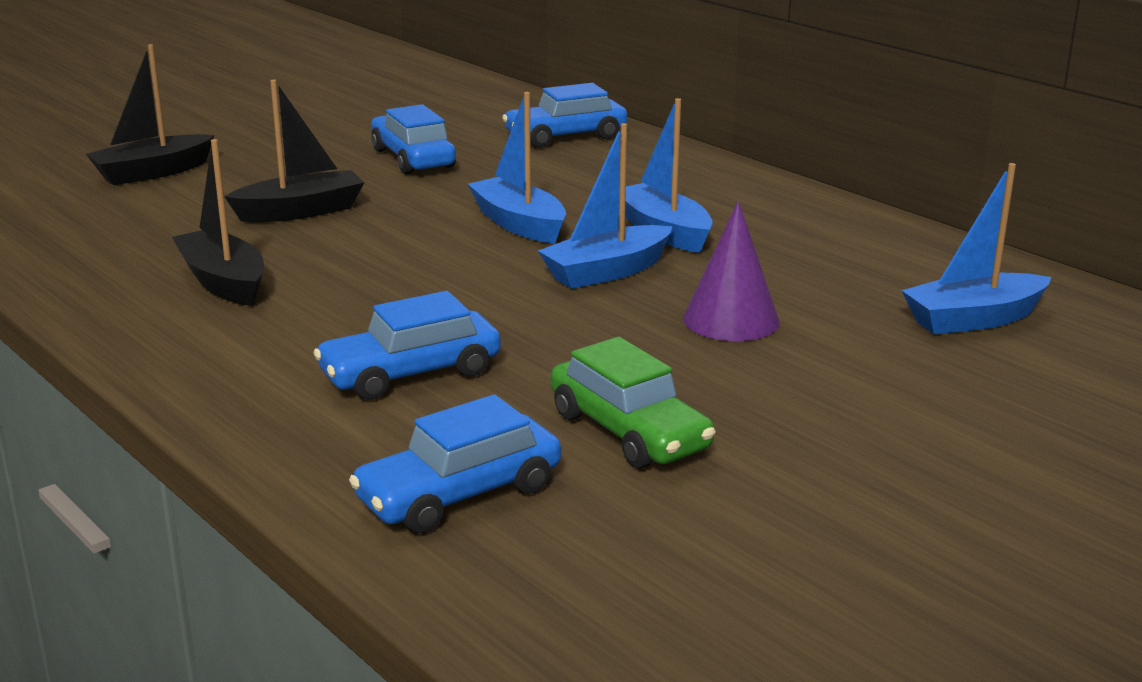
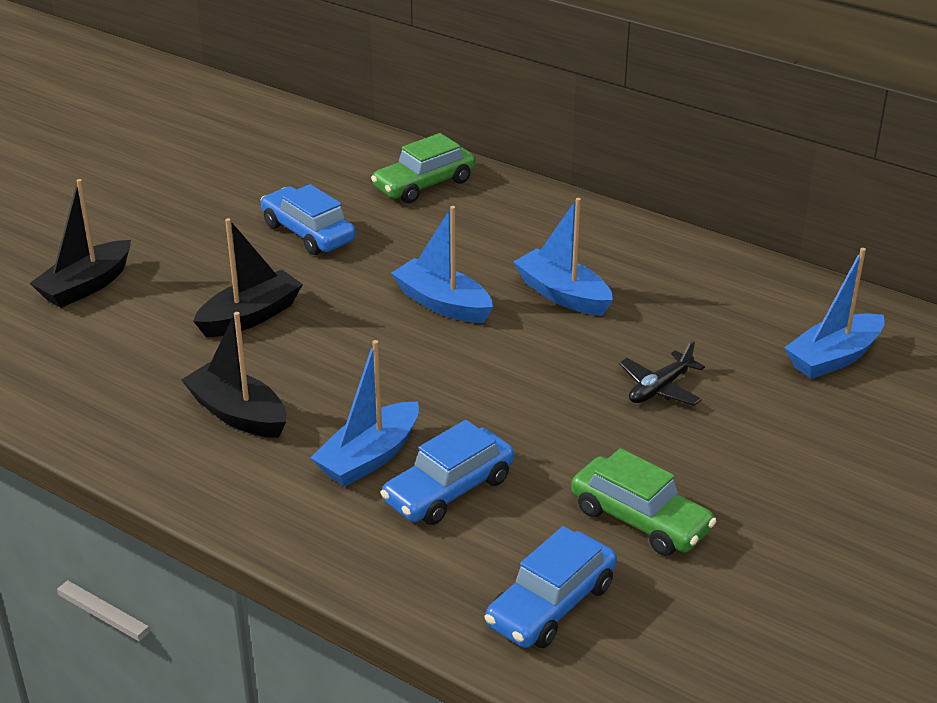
camera: 15 degrees left, 10 degrees up
(565, 136) = (424, 184): blue car -> green car
(607, 272) = (541, 350): blue boat -> blue boat (369, 457)
(731, 320) = (660, 388): purple cone -> black plane

